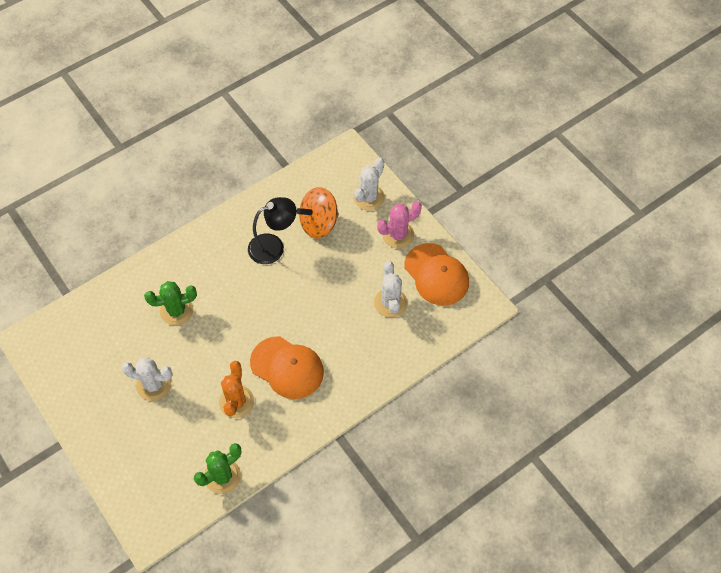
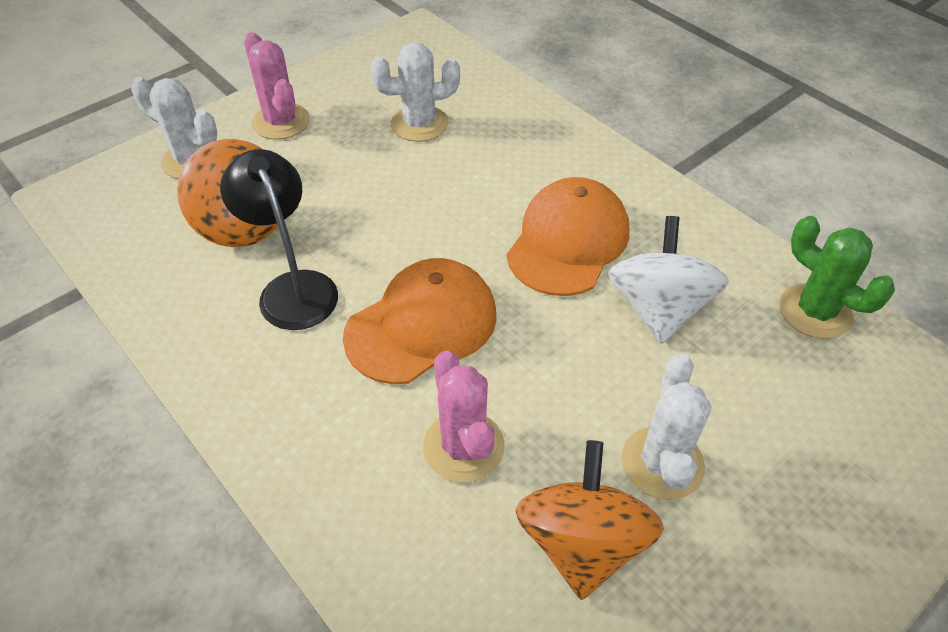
camera: 95 degrees left, 10 degrees down
(126, 348) = (582, 542): none -> orange spinning top
(176, 311) = (463, 446): green cactus -> pink cactus
(236, 402) = (658, 308): orange cactus -> white spinning top
(436, 274) = (363, 78): orange cap -> orange cap (422, 325)

